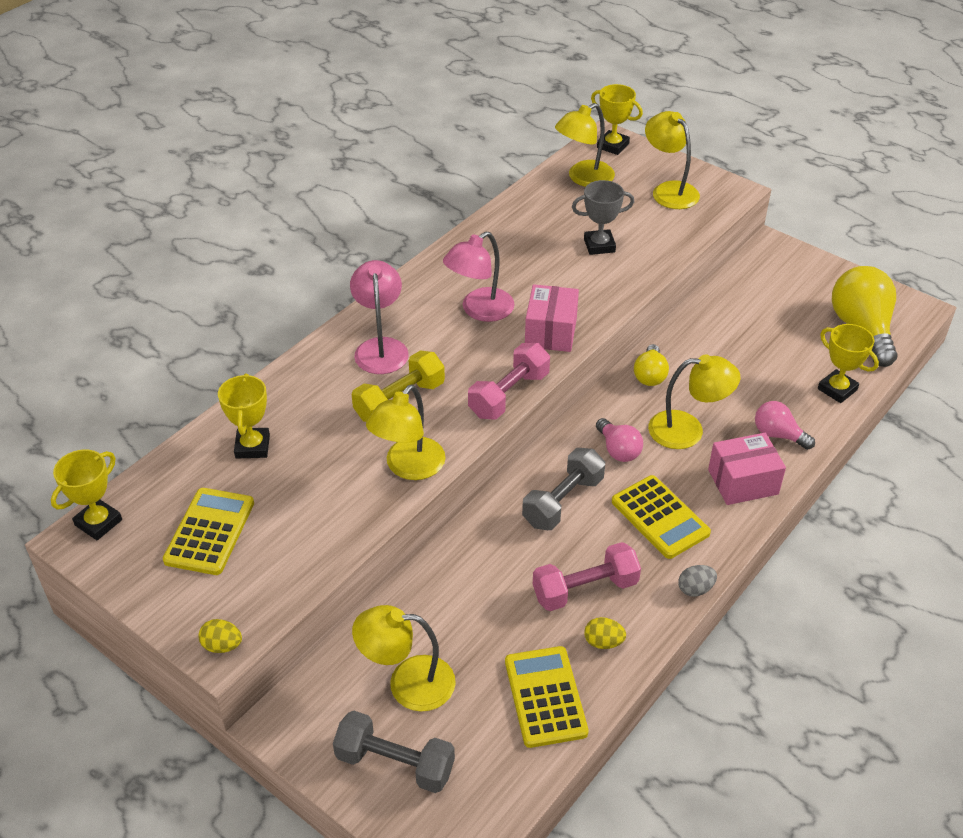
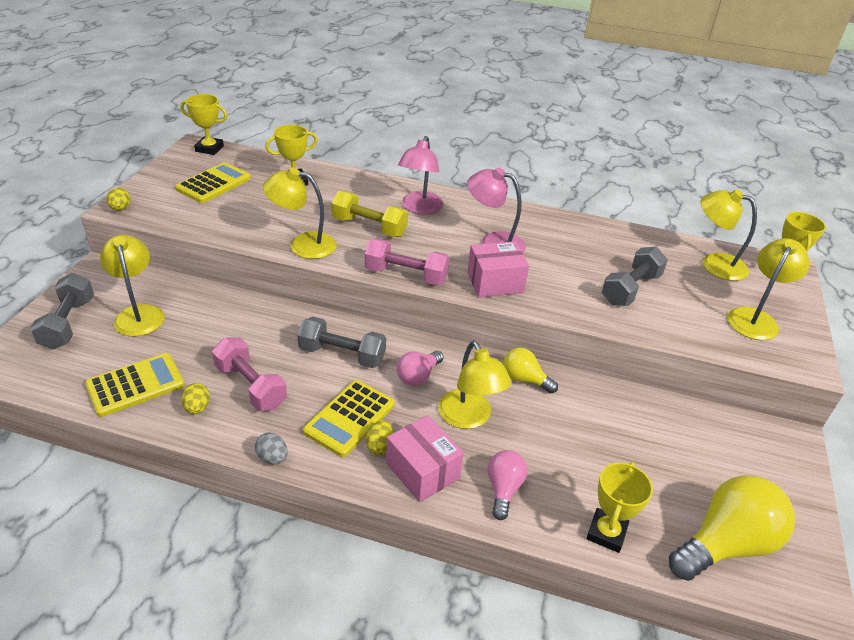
camera: 65 degrees right, 5 degrees down
(209, 532) = (214, 184): yellow calculator -> yellow calculator turned 45 degrees counterclockwise
(381, 348) = (419, 208): pink lamp -> pink lamp turned 135 degrees clockwise
(599, 245) = (630, 289): grey trophy -> grey dumbbell
(650, 375) = (524, 379): yellow light bulb -> yellow light bulb turned 45 degrees clockwise
(704, 504) = (380, 446): none -> yellow egg

